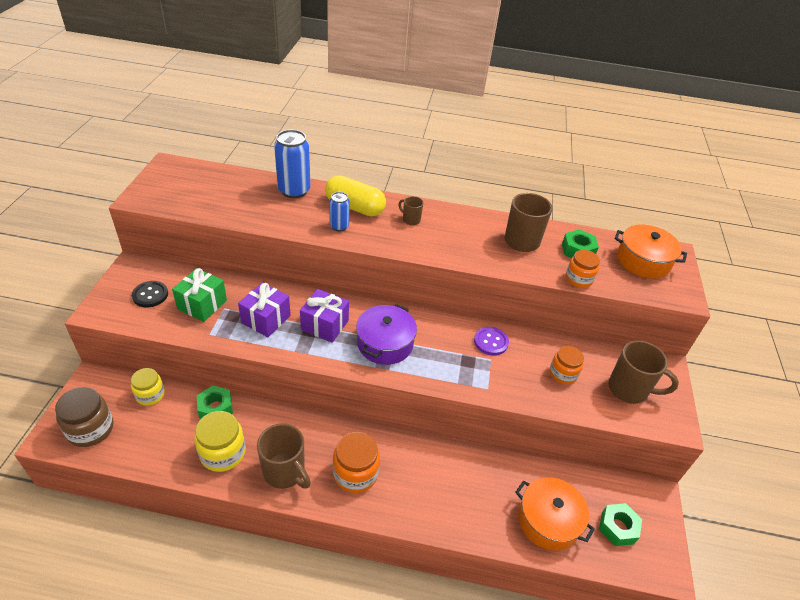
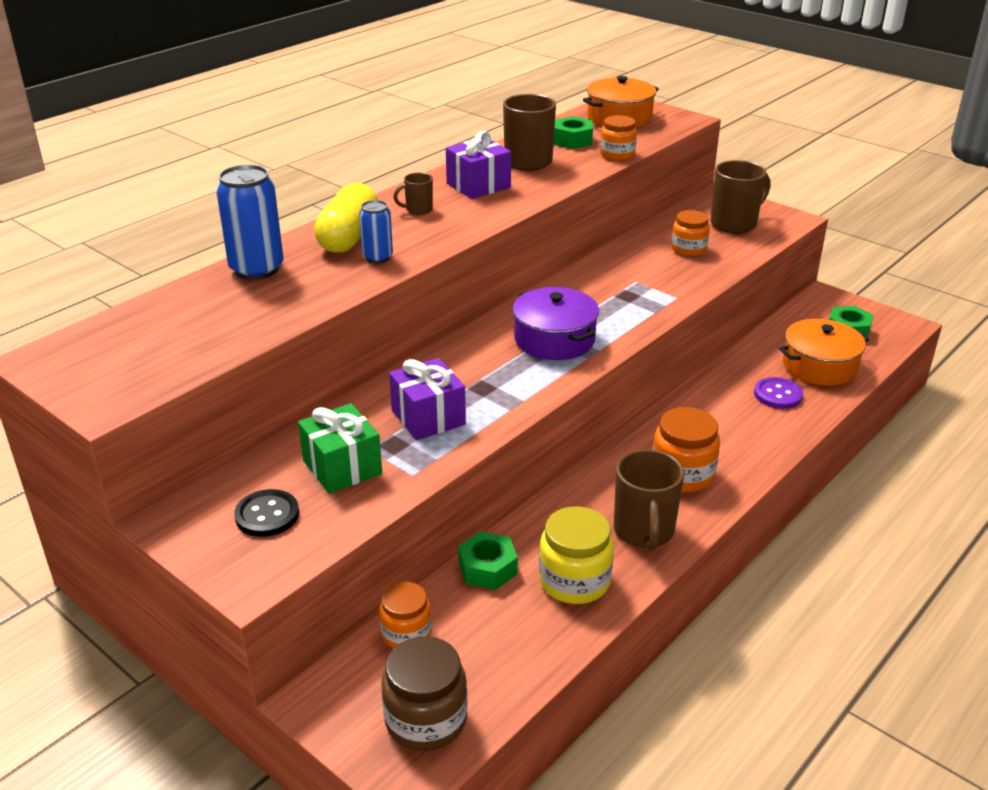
camera: 55 degrees left, 10 degrees down
(150, 395) = (406, 633): yellow jar -> orange jar
(285, 472) = (644, 532): brown mug -> brown mug turned 105 degrees clockwise
(325, 325) = (483, 373): purple gift -> purple gift (478, 185)
(355, 207) = (349, 237): yellow capsule -> yellow capsule turned 45 degrees counterclockwise
(491, 342) = (610, 272): purple button -> purple button (778, 395)

